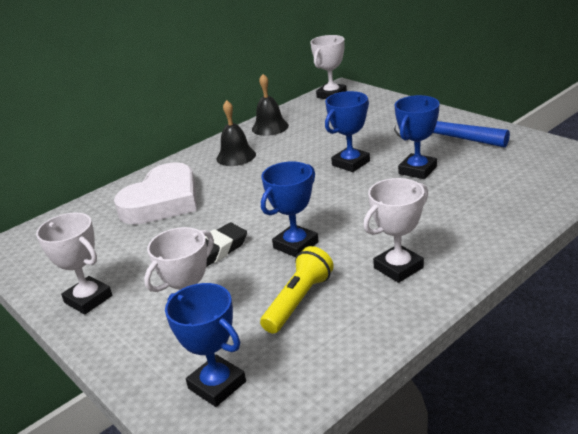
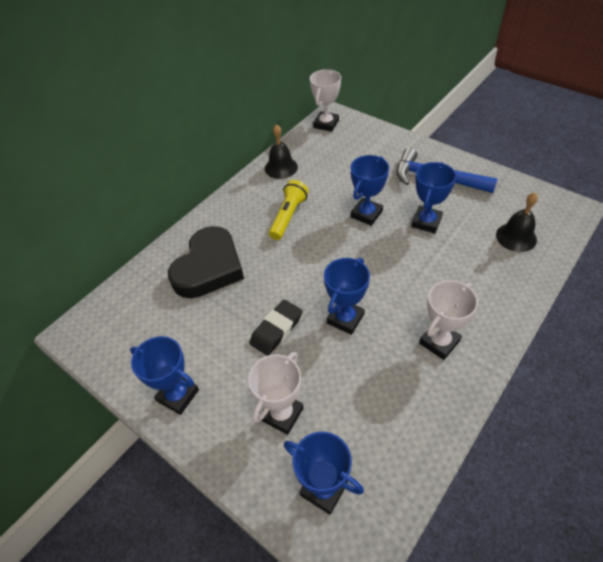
camera: 10 degrees left, 20 degrees up
(88, 299) = (178, 395): white trophy -> blue trophy
(163, 201) = (209, 267): white heart -> black heart
(236, 156) = (260, 206): black bell -> black bell (516, 237)
(298, 301) = (366, 386): yellow flashlight -> yellow flashlight (288, 216)

